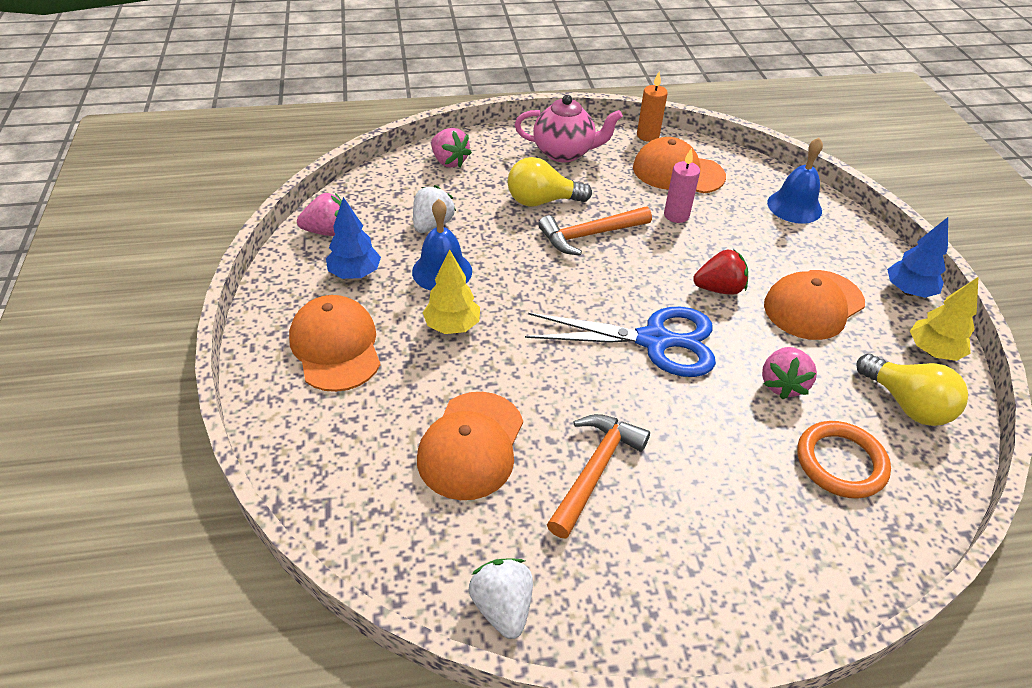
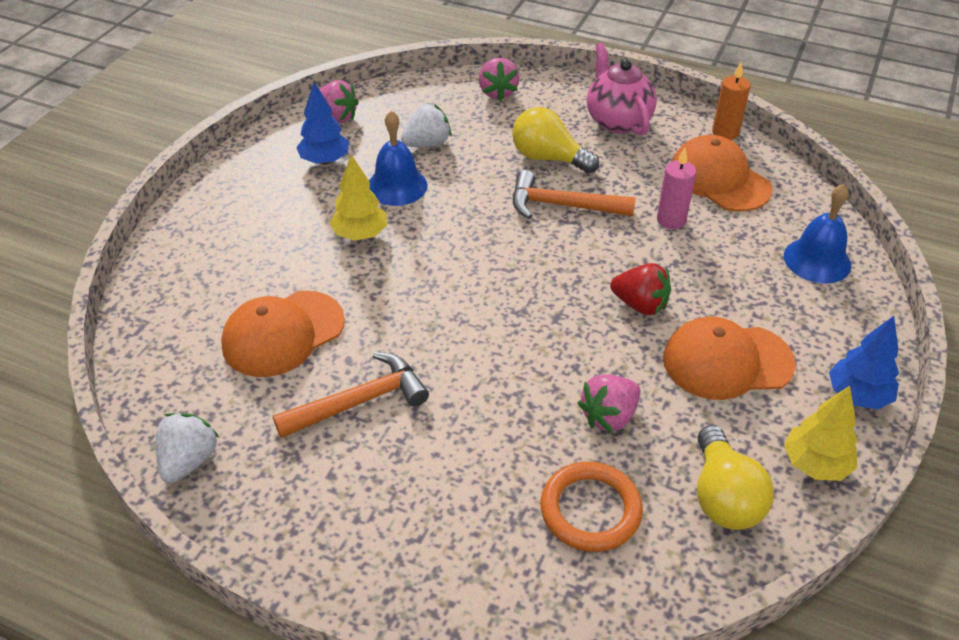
camera: 35 degrees right, 0 degrees up
(336, 346) = (256, 212): orange cap -> none
(564, 153) = (617, 121): pink teapot -> pink teapot turned 150 degrees counterclockwise
(655, 341) = (525, 323): blue scissors -> none

